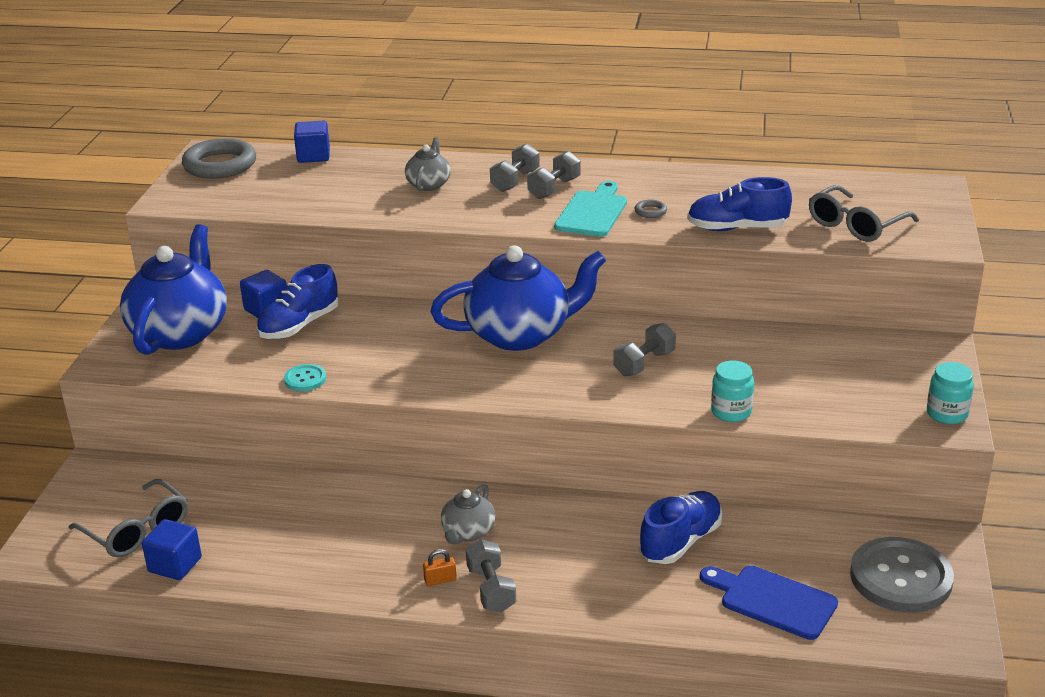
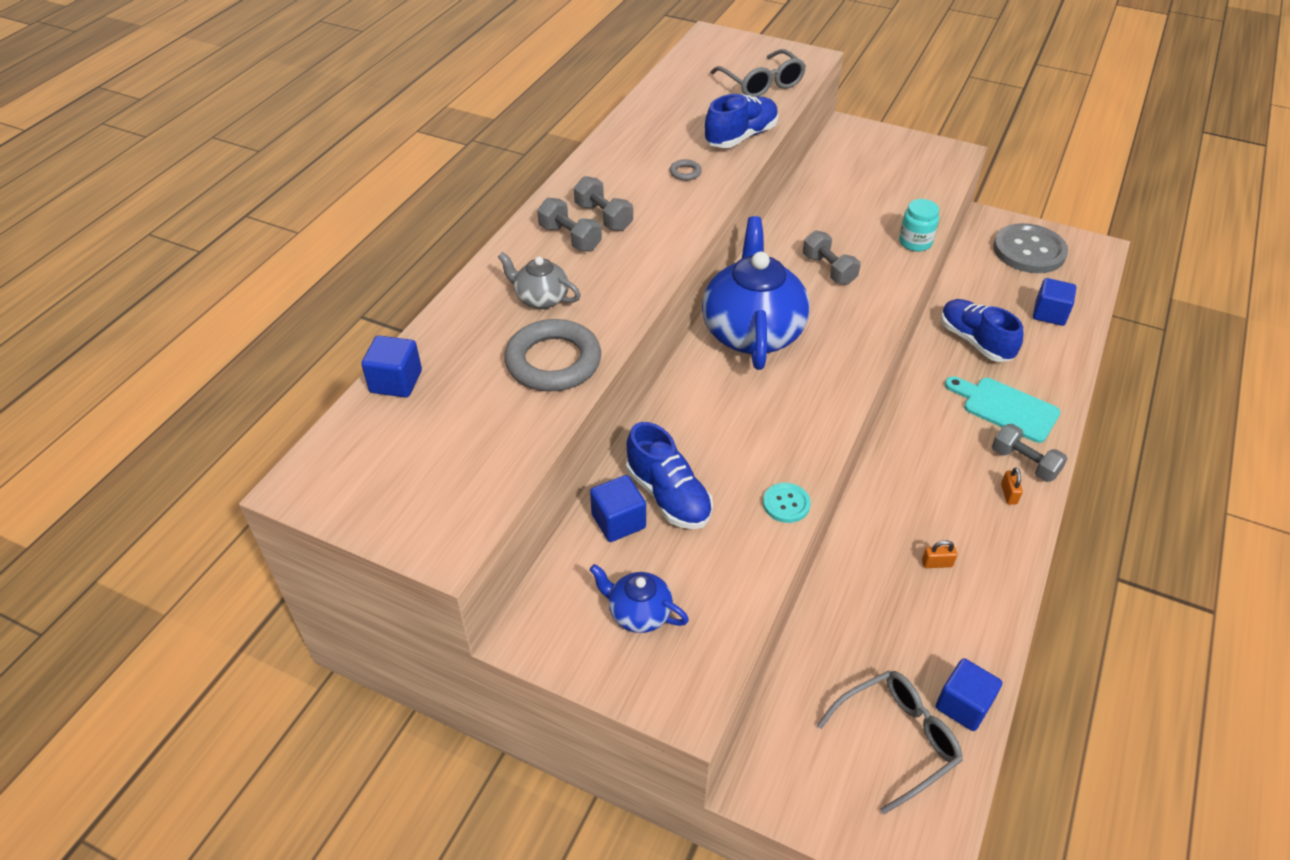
camera: 75 degrees left, 15 degrees up
(180, 332) = (638, 613): blue teapot -> blue teapot, size x0.47
(220, 165) = (359, 476): grey ring -> grey ring (553, 361)
(332, 538) = (937, 563): none -> orange padlock
(468, 532) = (944, 463): grey teapot -> none
(491, 589) = (1024, 463): grey dumbbell -> grey dumbbell turned 45 degrees clockwise
(592, 212) = (669, 204): turquoise cutting board -> turquoise cutting board (1005, 408)
(737, 228) = (741, 137): blue shoe -> blue shoe turned 150 degrees counterclockwise
(773, 601) = (1049, 314): blue cutting board -> blue cube
(947, 414) = (939, 150): turquoise jar -> none

